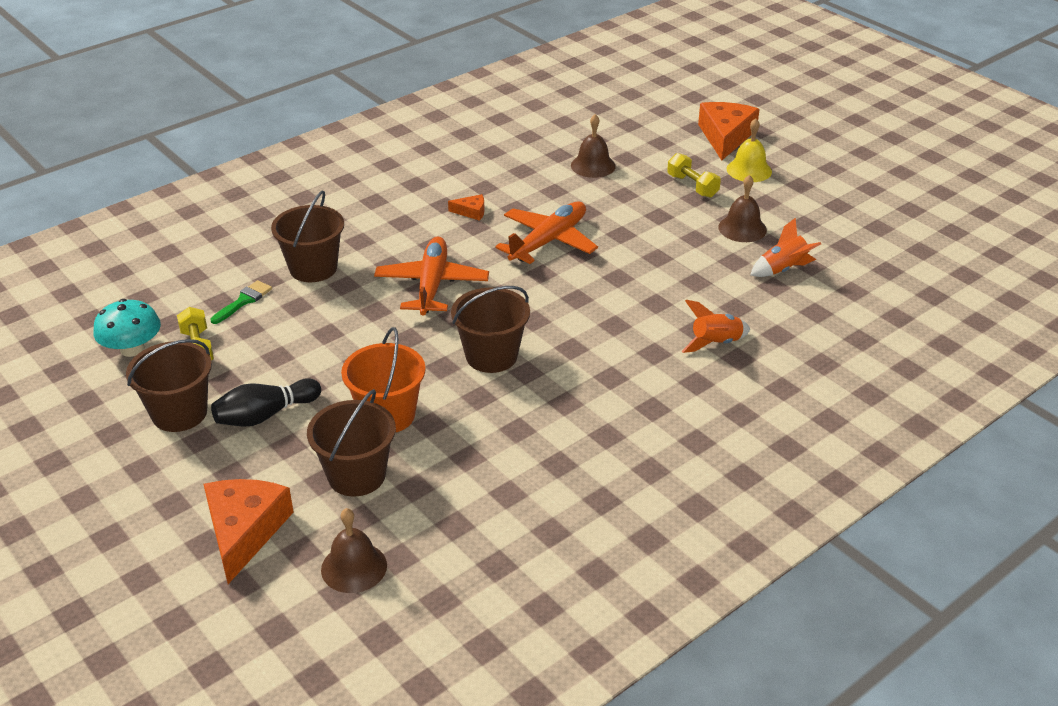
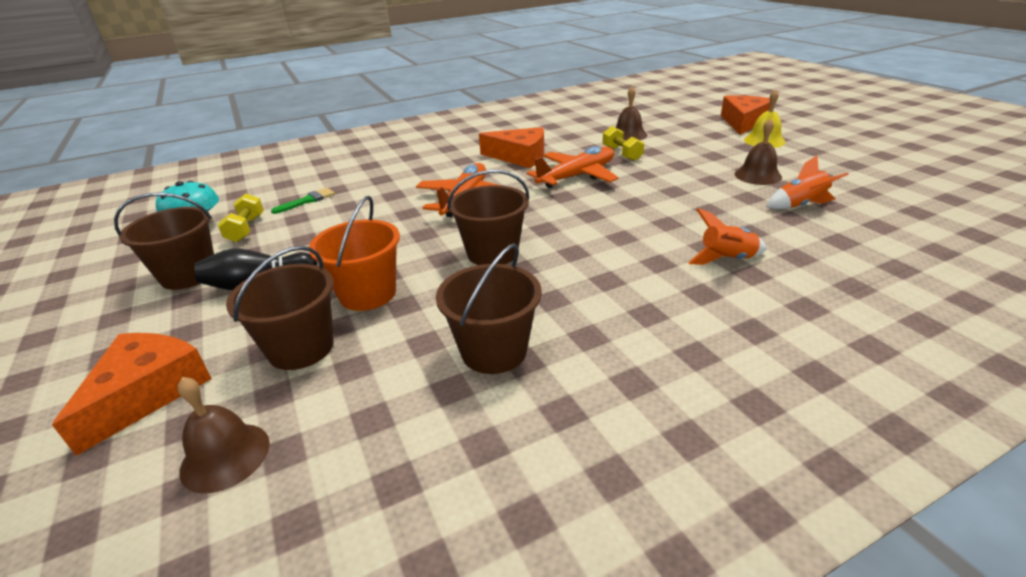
camera: 15 degrees right, 5 degrees down
(313, 268) = (376, 183): brown bucket -> brown bucket (494, 351)
(471, 212) = (519, 156): orange cheese -> orange cheese, size x2.19
(692, 186) = (712, 148): yellow dumbbell -> yellow dumbbell (622, 154)

